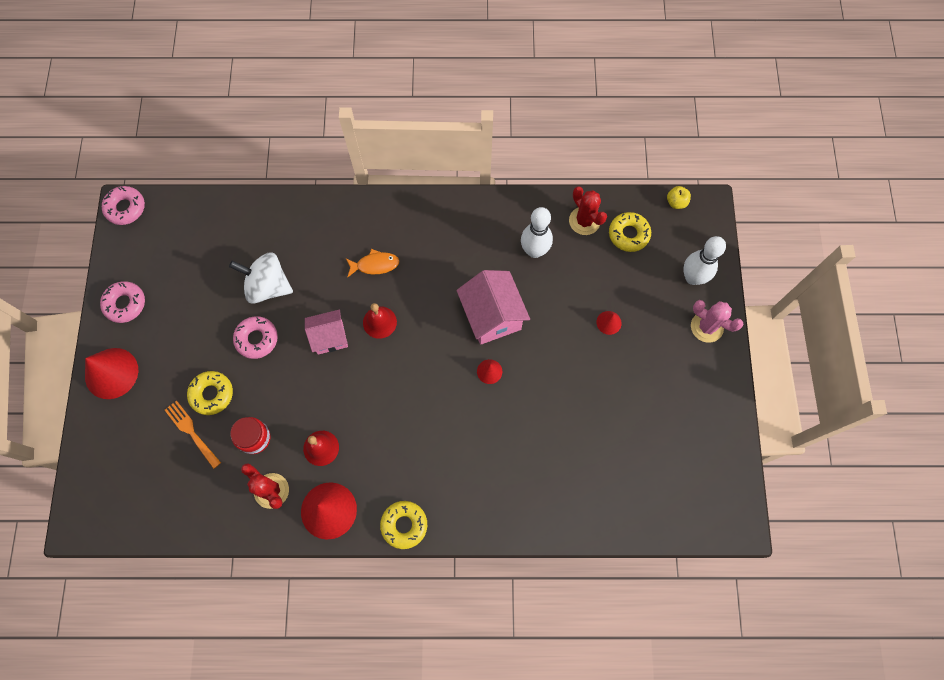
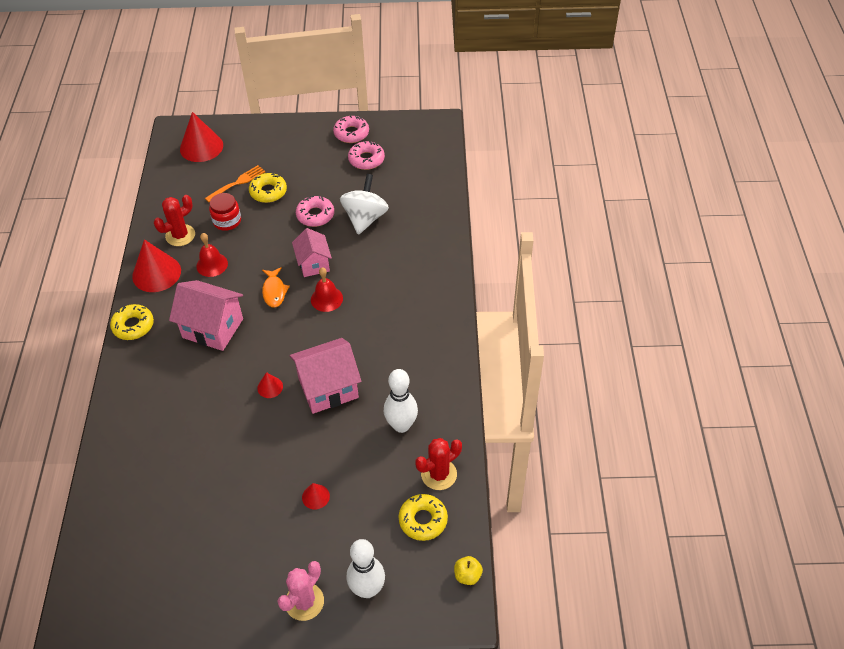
camera: 90 degrees right, 20 degrees down
(111, 373) = (292, 133): red cone -> red cone (201, 147)
(125, 208) = (439, 124): pink donut -> pink donut (366, 159)
(375, 265) = (385, 292): orange fish -> orange fish (274, 291)
(412, 436) = (213, 328): none -> pink house

